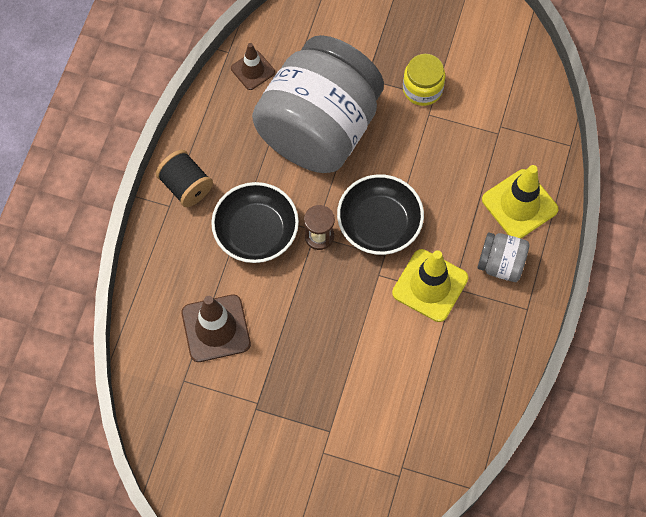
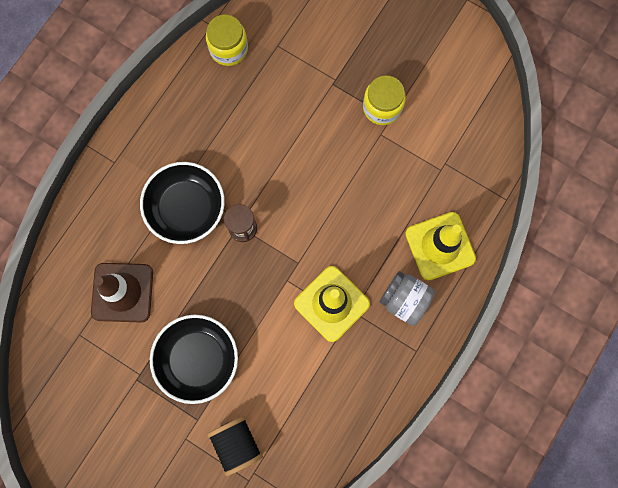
camera: 15 degrees right, 10 degrees up
(186, 186) = (135, 147): black spool -> black spool (237, 443)
(252, 70) = (228, 49): brown traffic cone -> yellow jar
(319, 128) = (274, 122): grey jar -> none
(379, 223) = (302, 230): black bowl -> black bowl (197, 359)

